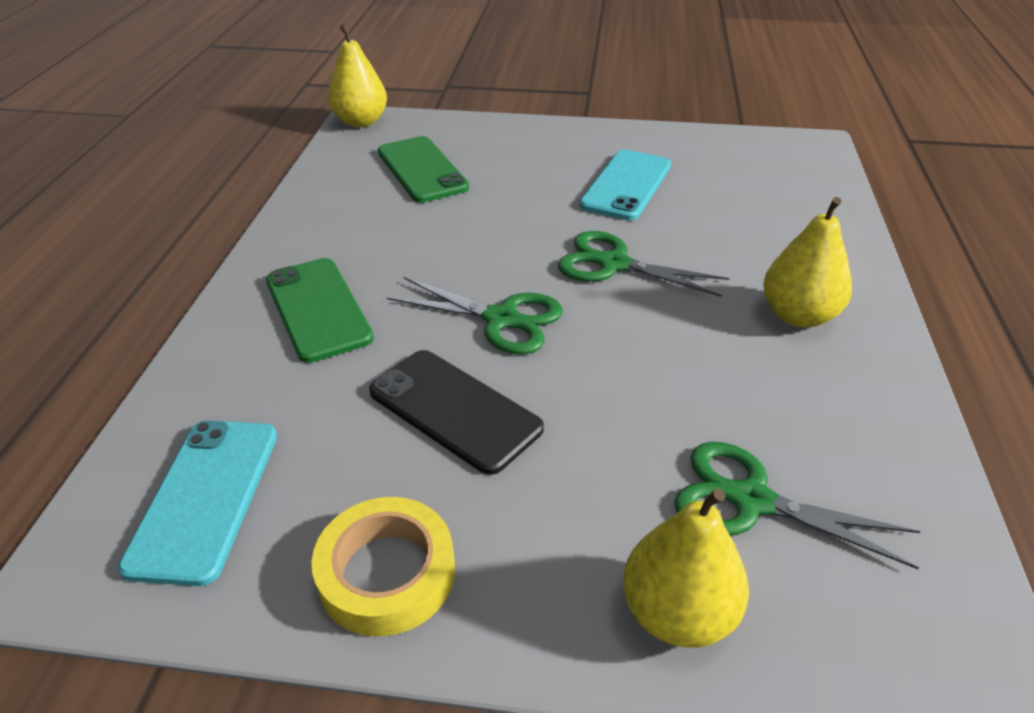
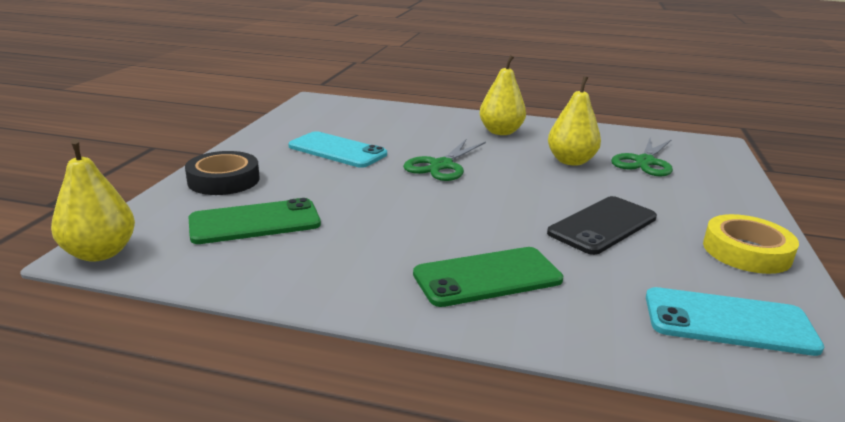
camera: 85 degrees left, 15 degrees down
(501, 319) = (503, 204): green scissors -> none
(511, 138) = (224, 180): none -> black tape
(678, 613) = (721, 184): yellow pear -> yellow pear (571, 161)

